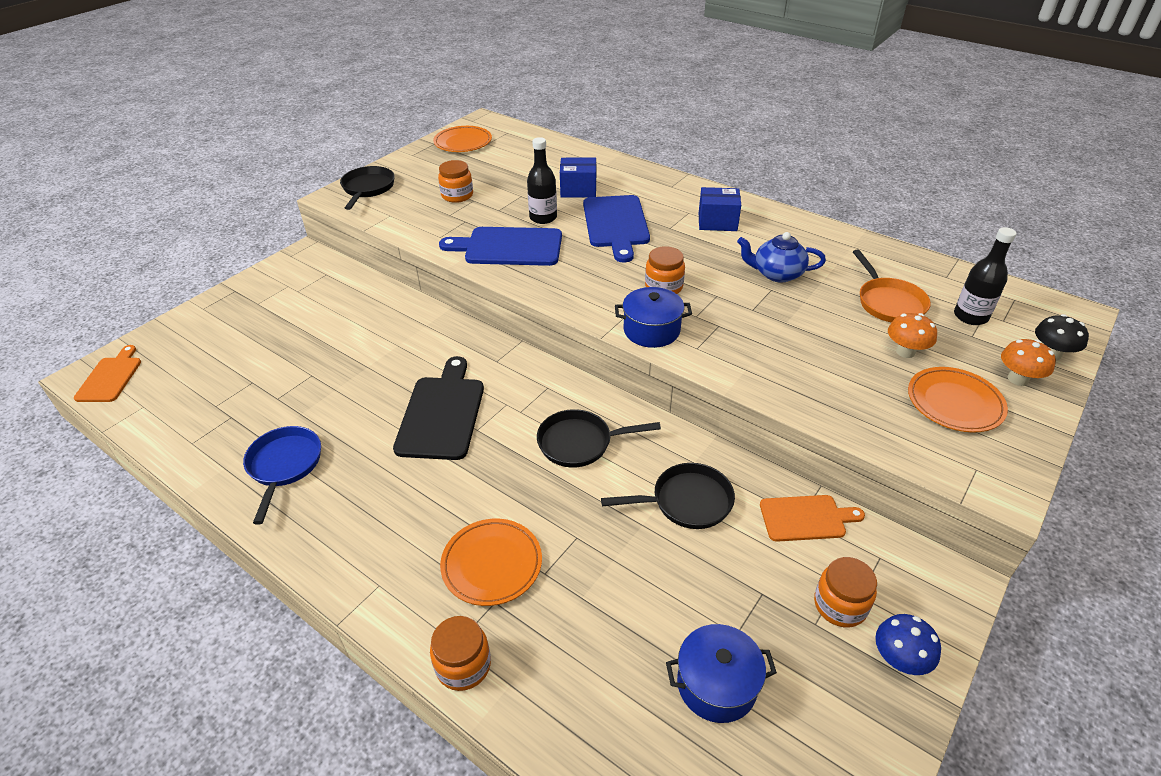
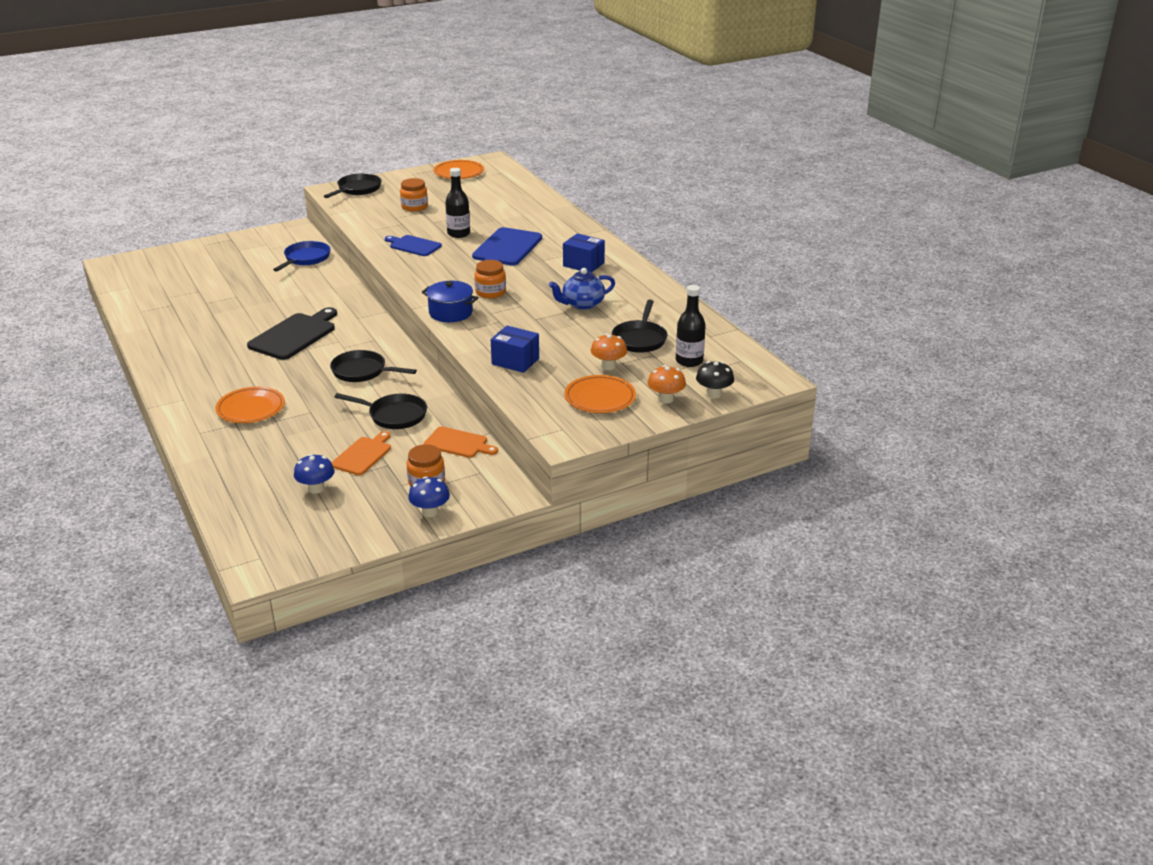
camera: 25 degrees right, 10 degrees down
(110, 377) = (122, 268): orange cutting board -> orange cutting board (363, 455)
(284, 466) = (181, 335): blue pan -> blue pan (306, 259)
(463, 665) = (194, 441): orange jar -> none
(509, 247) = (413, 245): blue cutting board -> blue cutting board, size x0.62
(578, 190) = (506, 222): blue box -> blue box (515, 361)
(716, 684) = (316, 488): blue pot -> blue mushroom
(777, 274) = (582, 304): blue teapot -> blue teapot turned 60 degrees counterclockwise
(888, 302) = (640, 339): orange pan -> black pan

